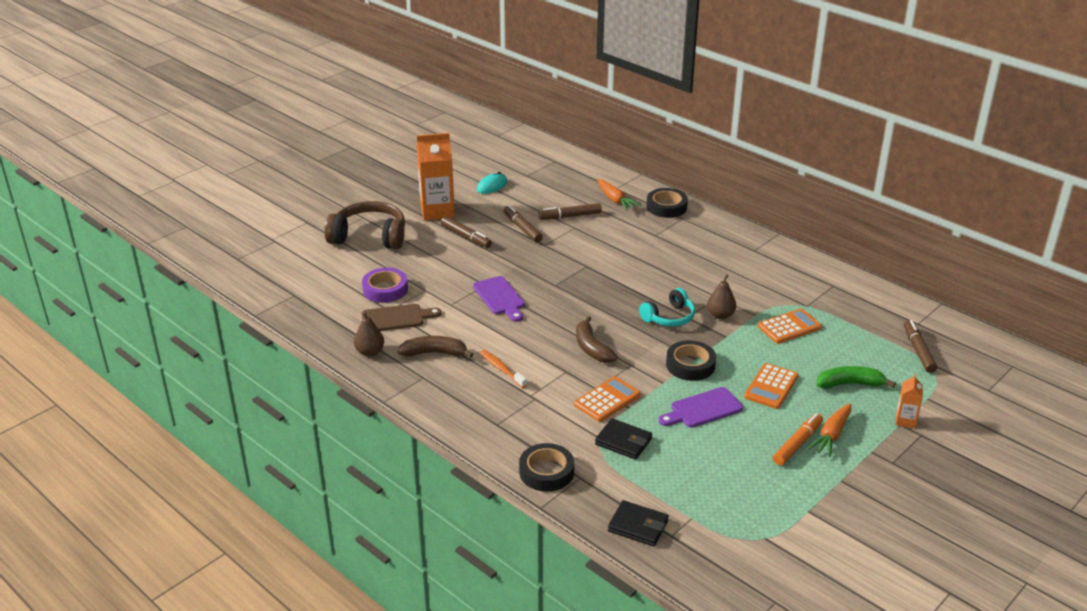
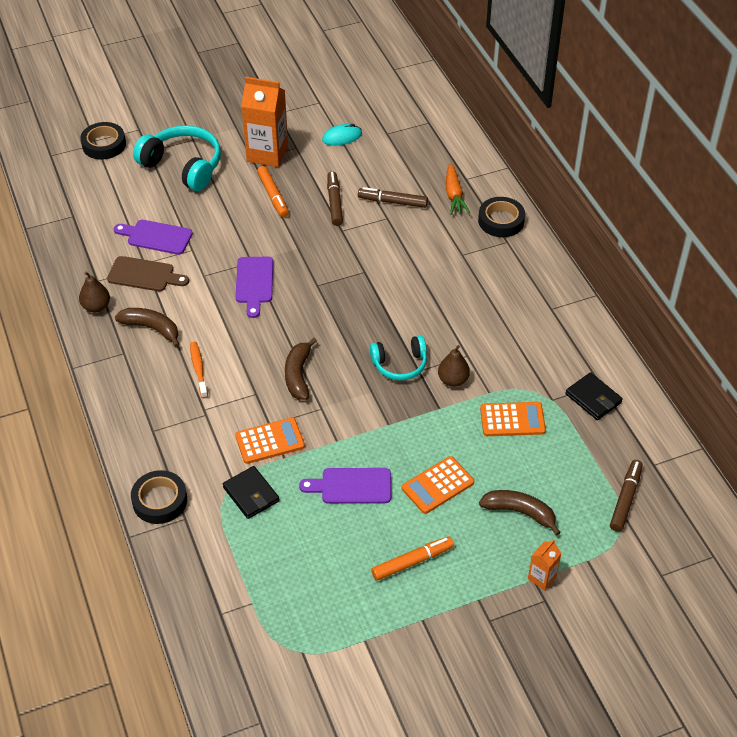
camera: 25 degrees right, 15 degrees up
(369, 237) = (183, 166): brown headphones -> turquoise headphones
(385, 289) = (156, 237): purple tape -> purple cutting board
(466, 237) = (273, 196): brown marker -> orange marker
(638, 526) = (198, 591): black wallet -> black wallet (593, 398)
(690, 365) = (378, 430): black tape -> black tape (104, 145)
(831, 435) = (453, 565): orange carrot -> none
(850, 384) = (520, 512): green banana -> brown banana

